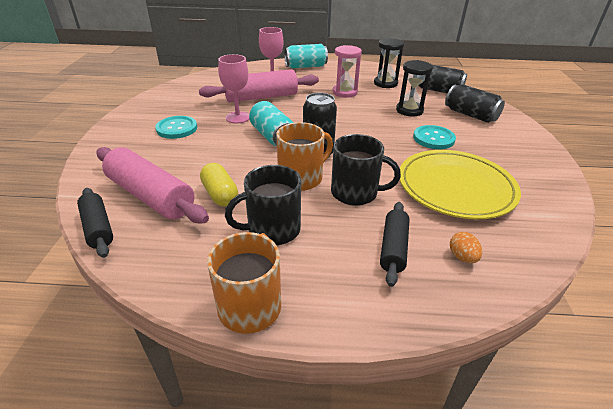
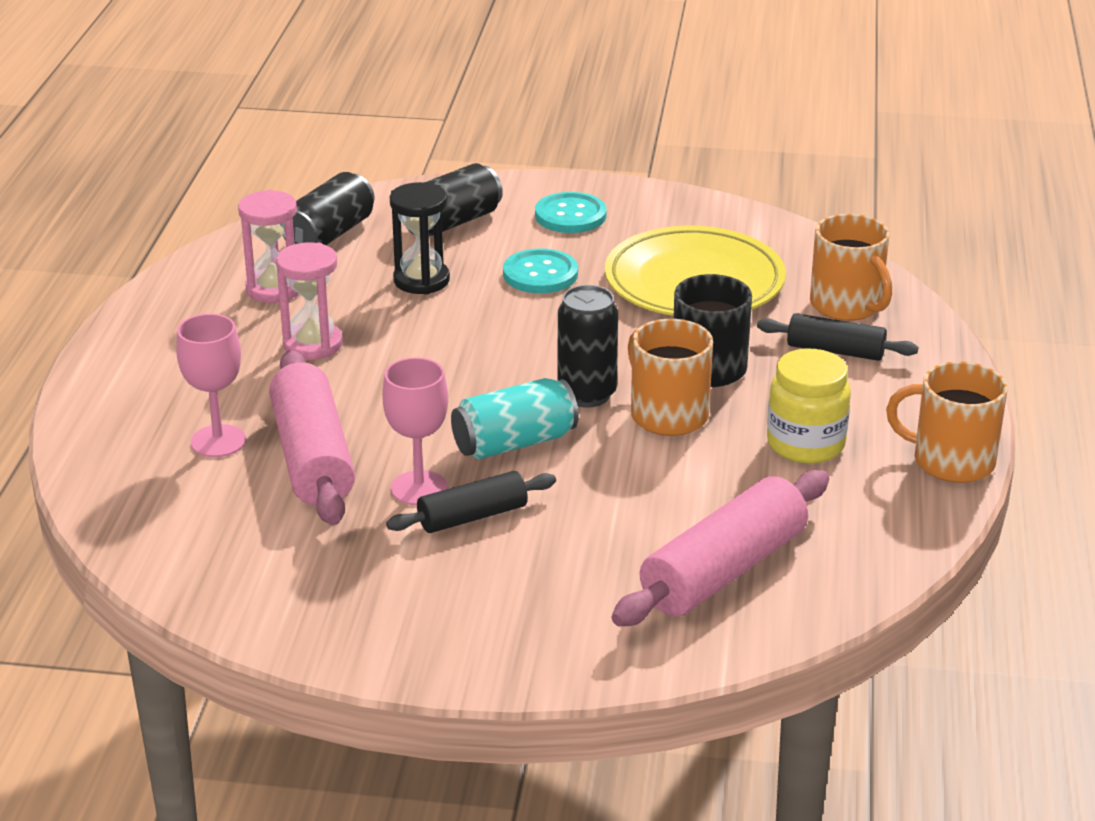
camera: 85 degrees left, 5 degrees down
(98, 228) = (814, 614): black rolling pin -> black rolling pin (472, 516)
(177, 128) = (462, 570): turquoise button -> turquoise button (570, 215)
(220, 194) = (717, 497): yellow capsule -> none
(272, 230) = (805, 444): black mug -> yellow jar
(305, 66) = (122, 388): turquoise can -> none
(385, 83) = (274, 289): black hourglass -> pink hourglass
(462, 257) = (847, 305): orange egg -> orange mug

